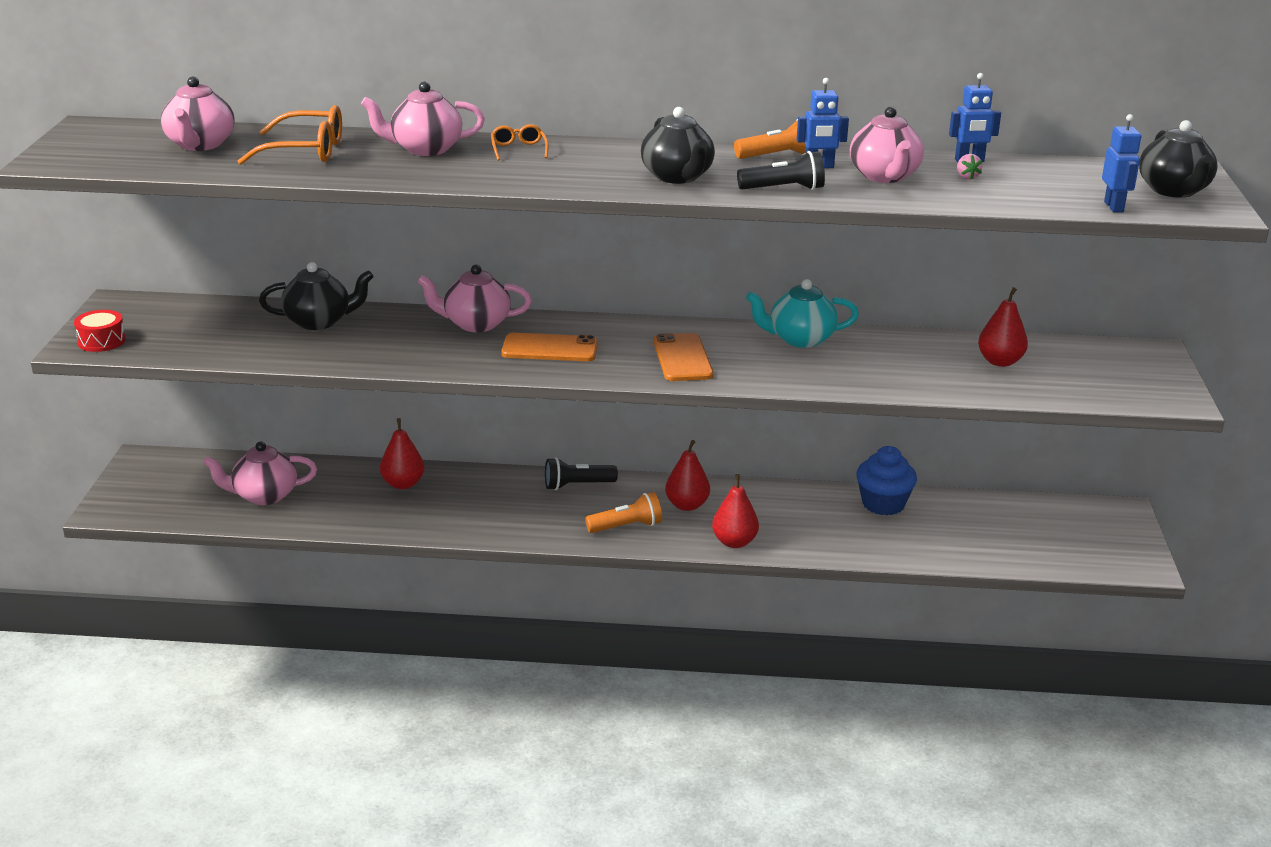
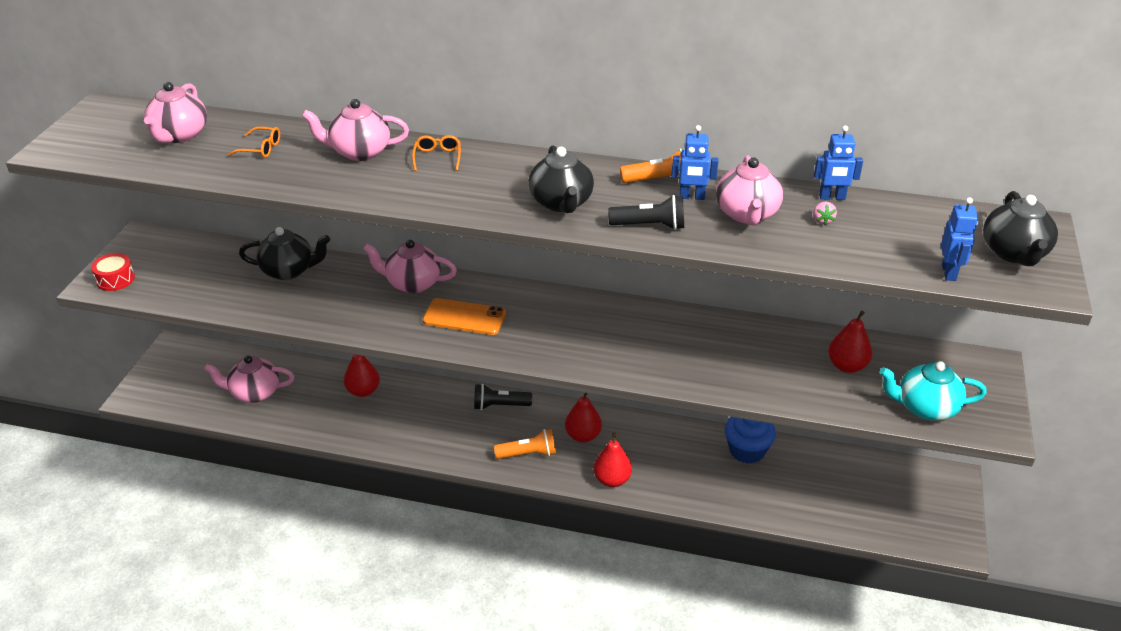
camera: 10 degrees right, 10 degrees up
(305, 151) = (260, 149): orange glasses -> orange glasses, size x0.55
(682, 358) = (571, 338): orange phone -> none
(800, 339) = (678, 323): turquoise teapot -> turquoise teapot (925, 408)

